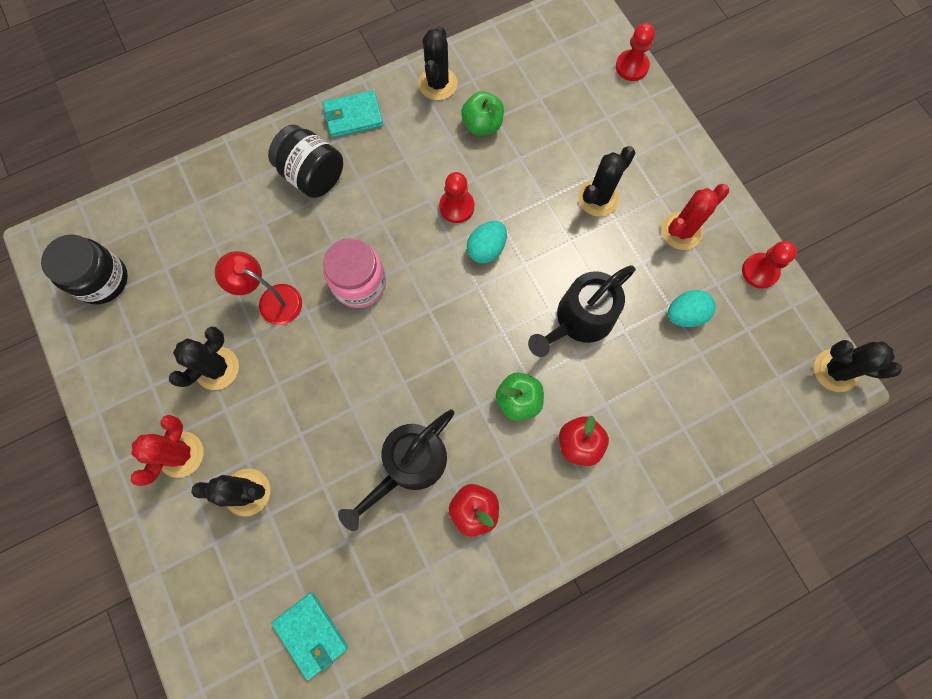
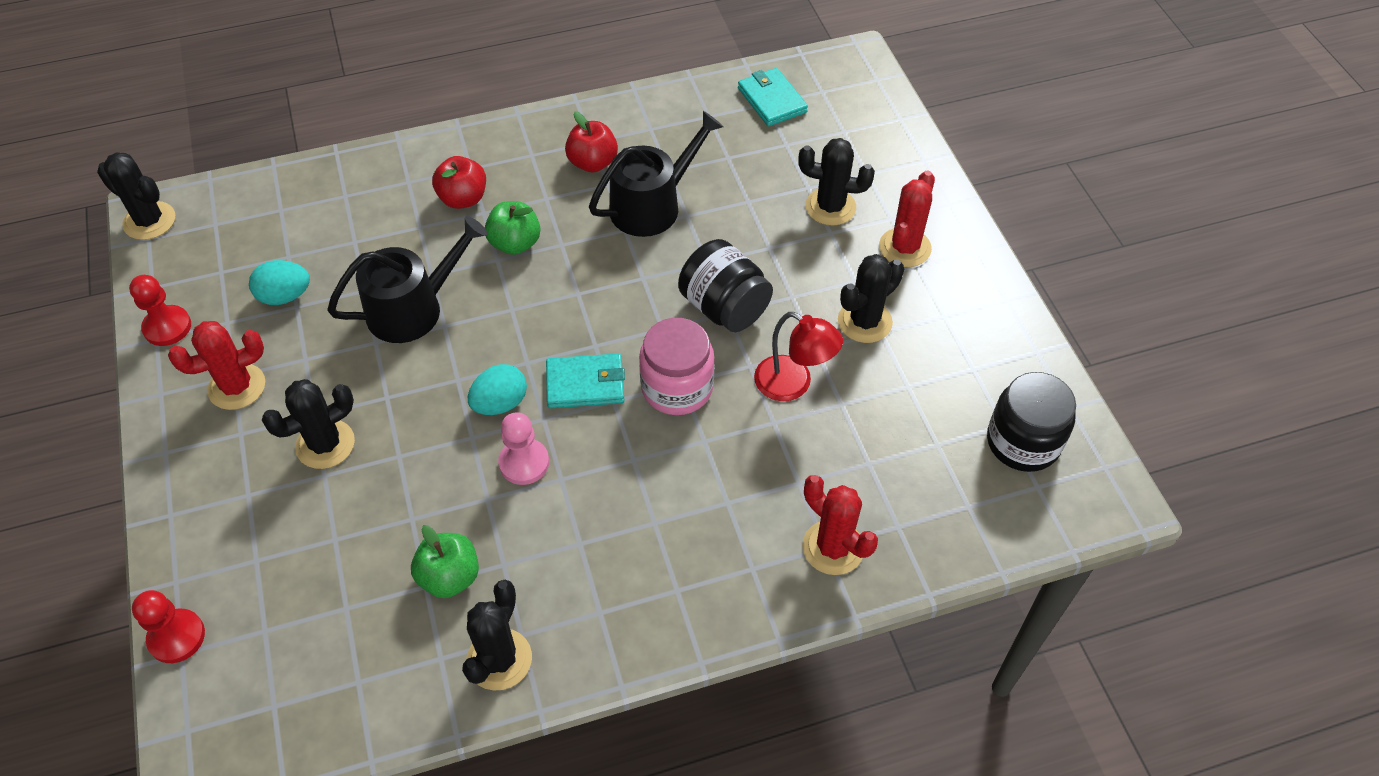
camera: 170 degrees left, 20 degrees down
(239, 181) = (833, 547): none -> red cactus
(312, 175) = (722, 540): black jar -> black jar (724, 308)
(353, 116) = (647, 624): turquoise wallet -> turquoise wallet (585, 384)
(456, 207) = (524, 463): red pawn -> pink pawn

